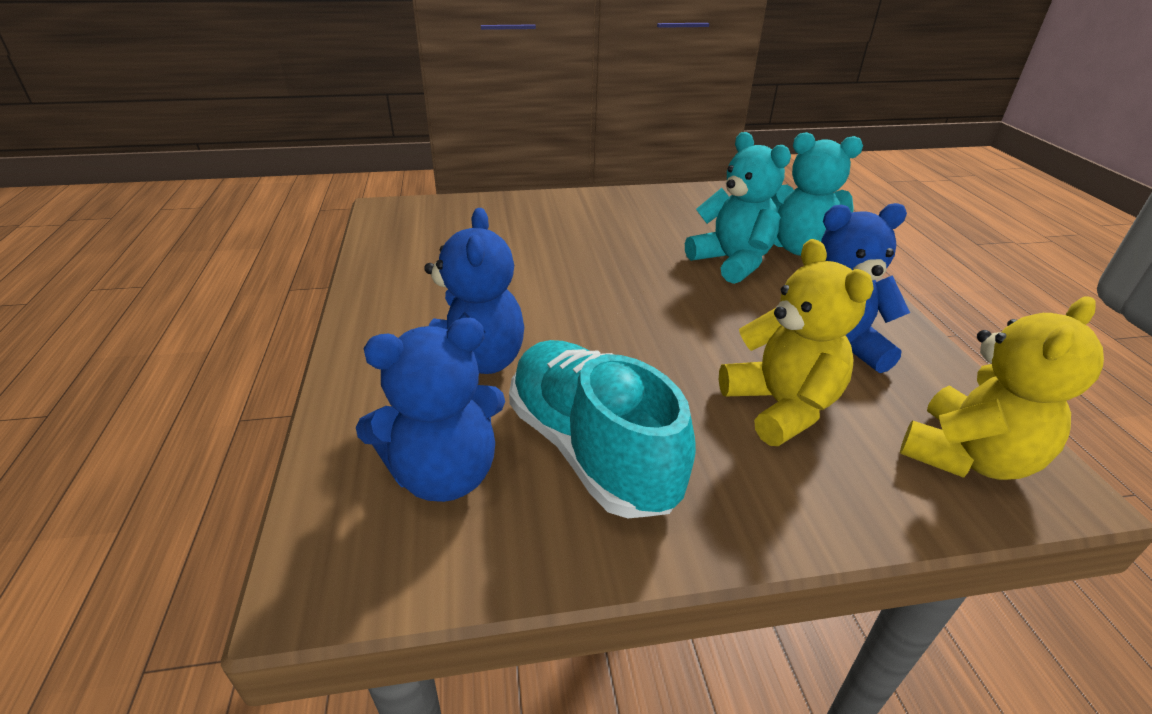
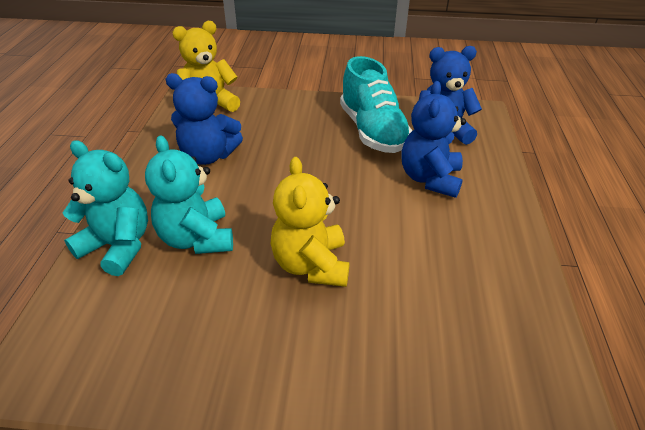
camera: 165 degrees left, 5 degrees up
(781, 406) = (269, 134): yellow teddy bear -> yellow teddy bear (311, 265)

